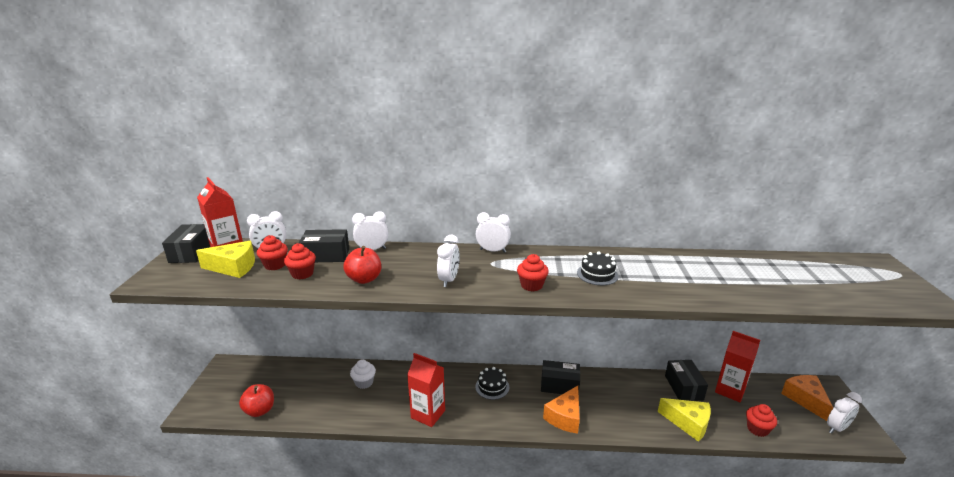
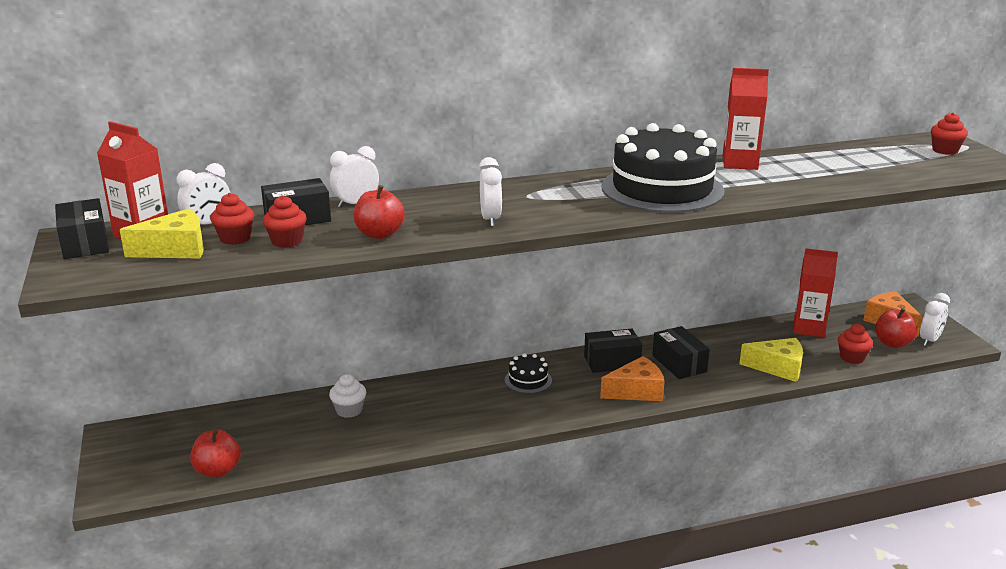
camera: 20 degrees left, 0 degrees up
(428, 414) = (462, 424): red carton -> red carton (740, 163)
(492, 251) = (518, 184): white clock -> none
(531, 285) = (595, 210): red cupcake -> red cupcake (945, 150)
(565, 417) = (636, 391): orange cheese -> orange cheese turned 120 degrees counterclockwise
(597, 274) = (662, 189): black cake -> black cake, size x2.37
(683, 387) = (757, 335): black box -> black box (679, 363)
(800, 423) = (892, 343): none -> red apple

